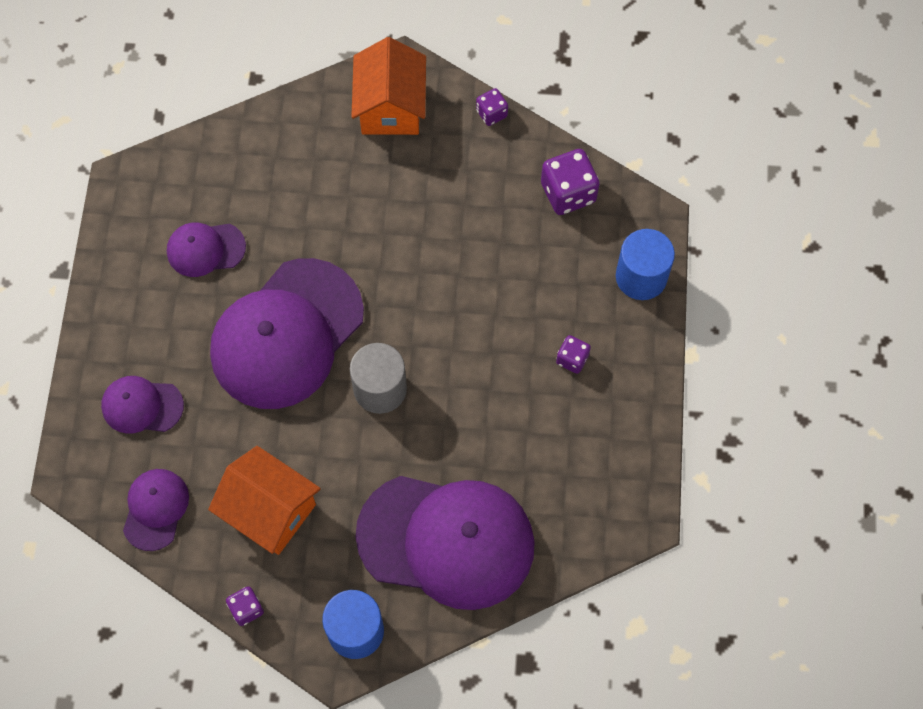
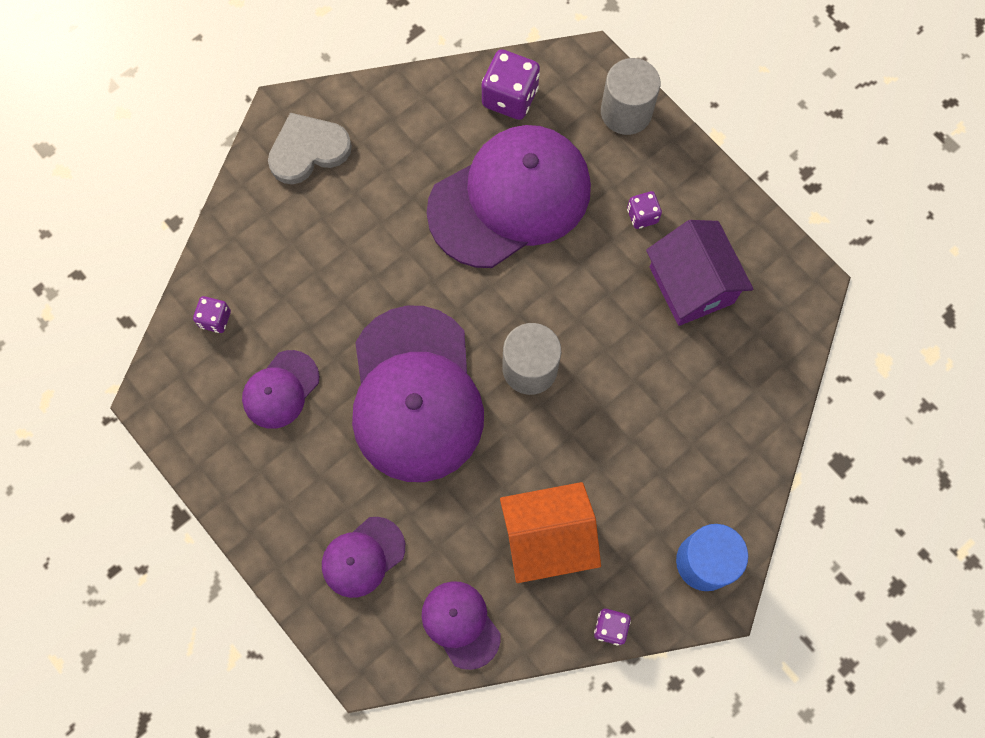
camera: 45 degrees left, 5 degrees up
(390, 107) = (308, 150): orange house -> grey heart
(446, 540) = (696, 431): purple cap -> purple cap (510, 199)
(491, 113) = (390, 88): purple dice -> purple dice (215, 319)
(554, 439) = (691, 285): none -> purple house
(641, 277) = (626, 112): blue cylinder -> grey cylinder

